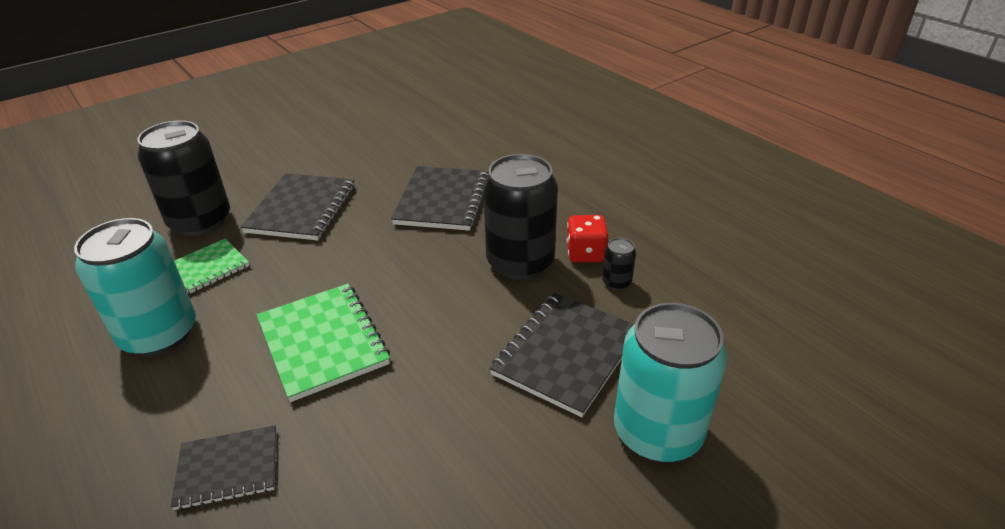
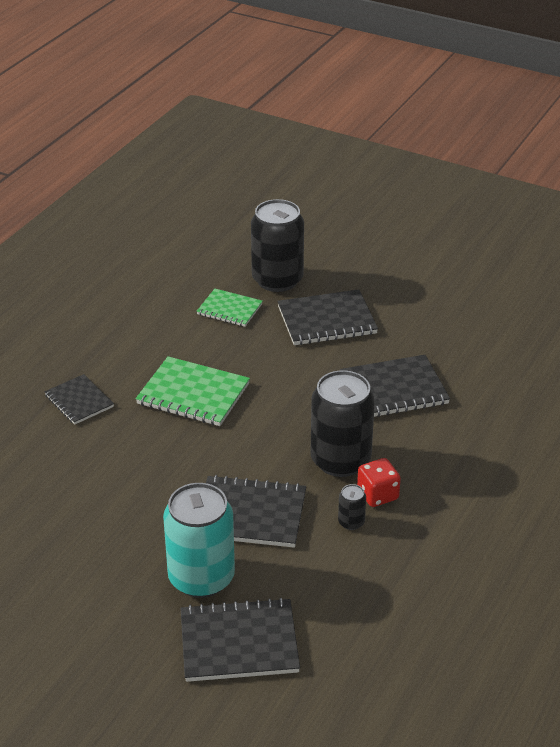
camera: 65 degrees right, 0 degrees up
(159, 334) = (159, 322): turquoise can -> none
(323, 342) = (193, 394): green notebook -> green notebook turned 75 degrees clockwise
(780, 428) = (239, 643): none -> black notebook

